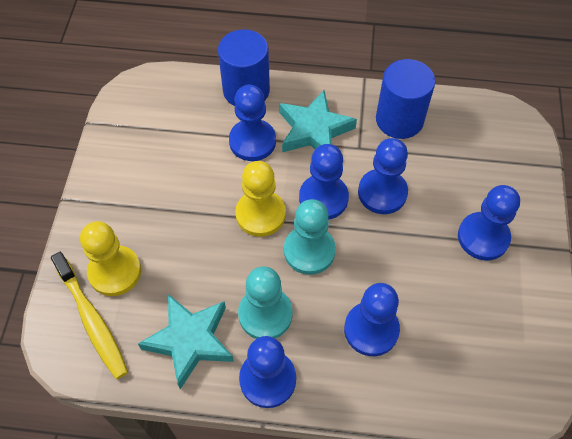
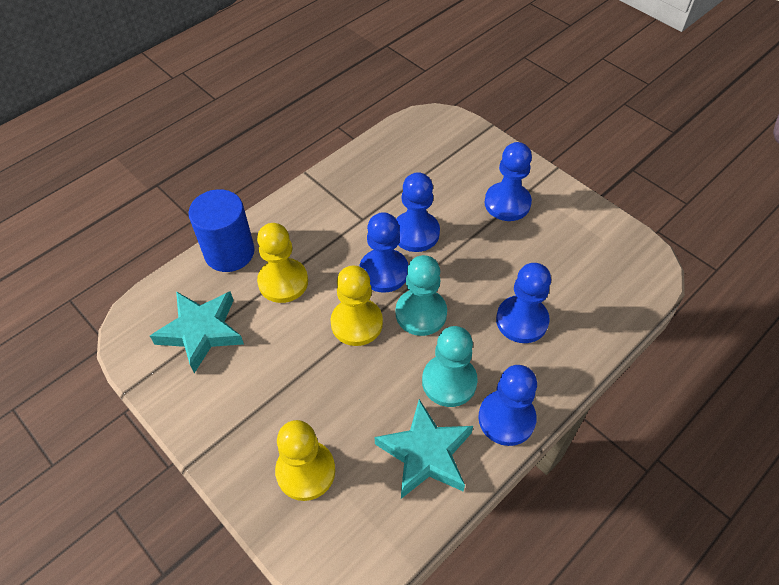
camera: 50 degrees left, 5 degrees down
(92, 320) = (337, 522): yellow toothbrush -> none
(252, 141) = (283, 282): blue pawn -> yellow pawn
(314, 130) = (317, 235): turquoise star -> turquoise star (201, 332)
(399, 120) = (364, 179): blue cylinder -> none

